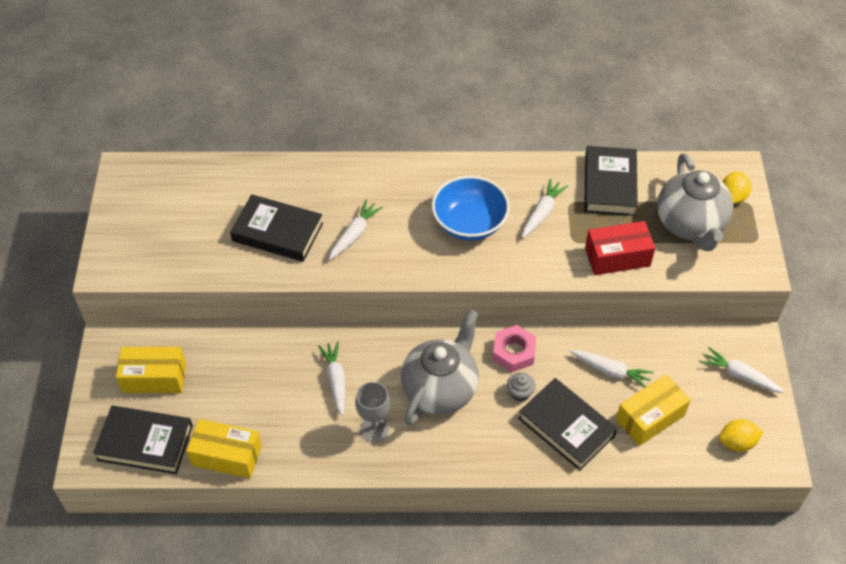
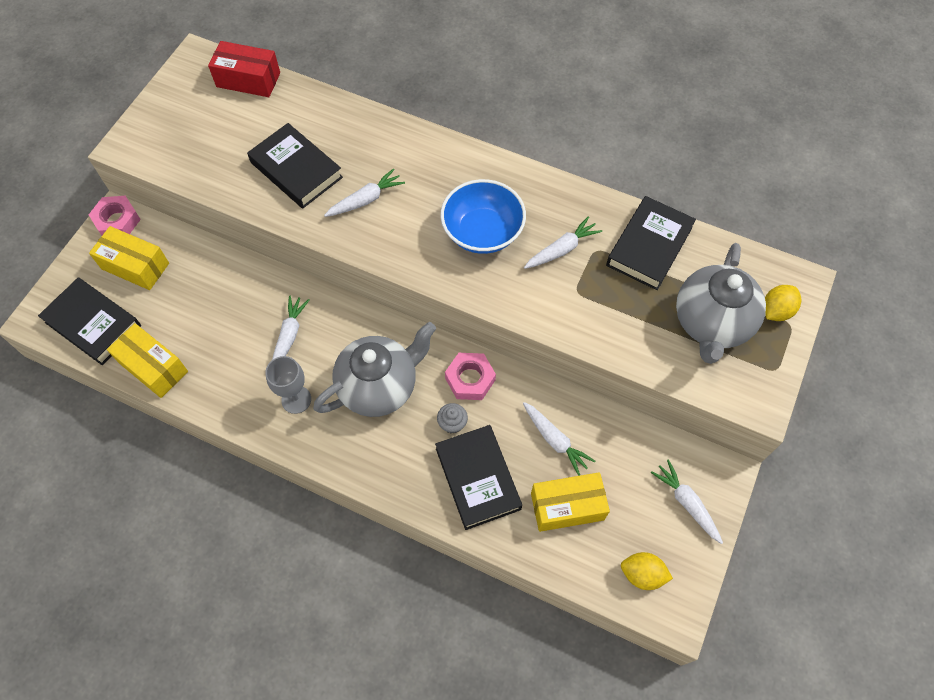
camera: 25 degrees right, 10 degrees up
(111, 346) = (117, 221): none -> pink nut
(617, 257) = (612, 327): red box -> red box (248, 80)

